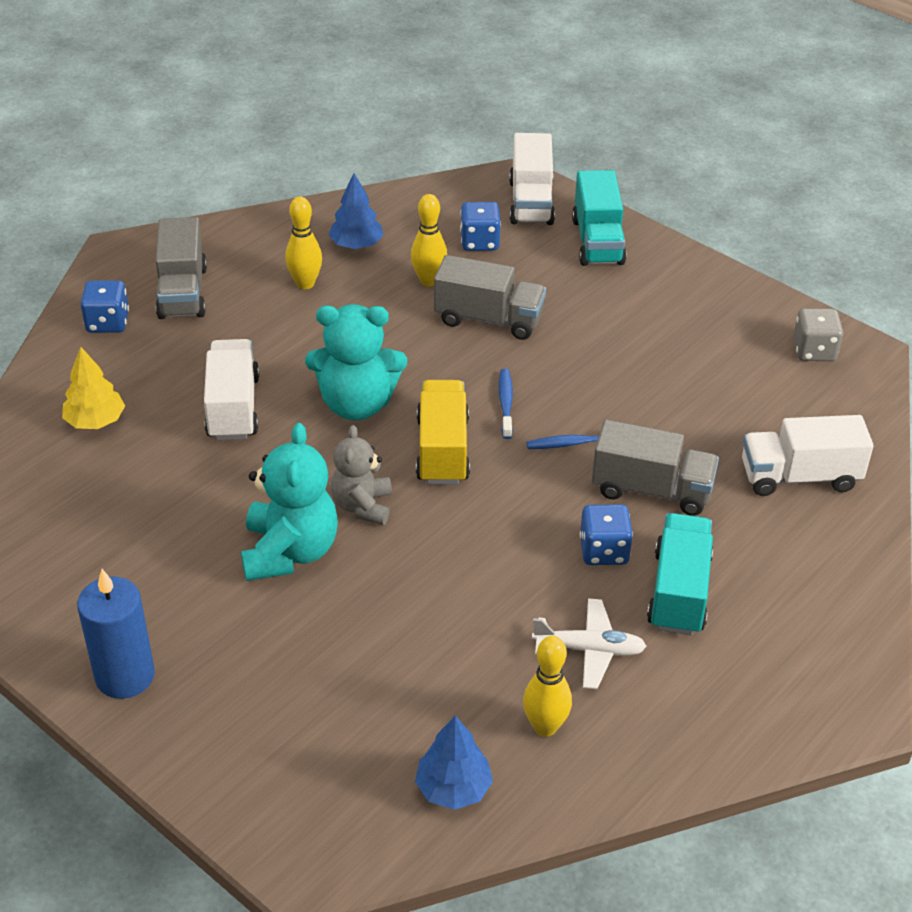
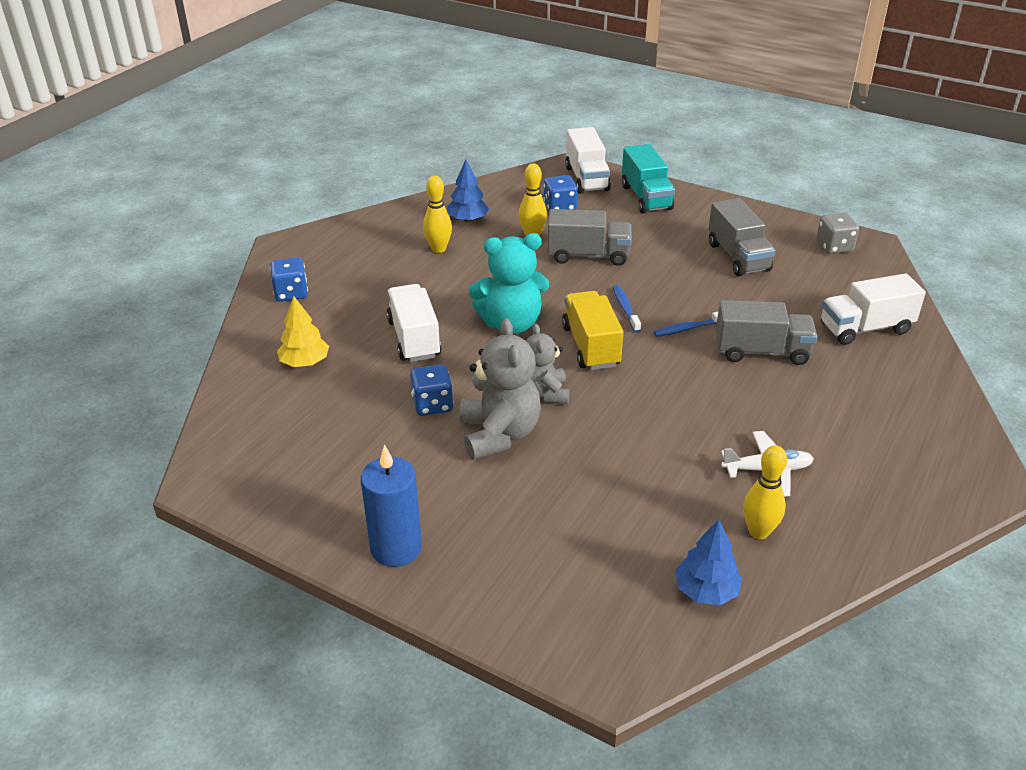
camera: 10 degrees left, 5 degrees down
(182, 292) = (344, 266): grey truck -> grey truck (738, 257)
(290, 552) = (499, 434): turquoise teddy bear -> grey teddy bear
(603, 551) = (745, 398): blue dice -> blue dice (432, 405)
(679, 592) = (815, 418): turquoise truck -> none

